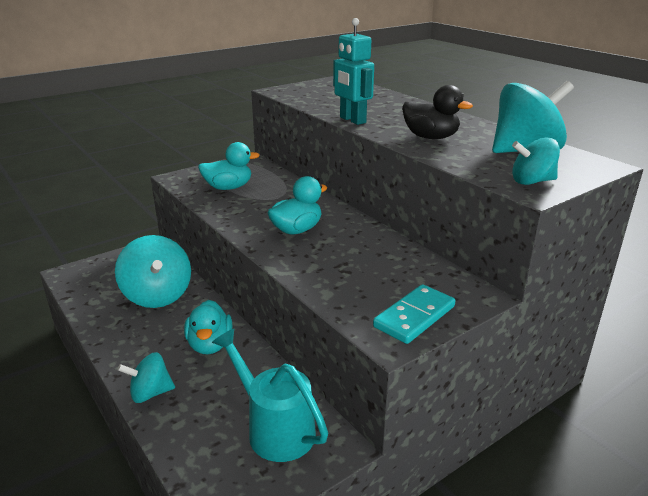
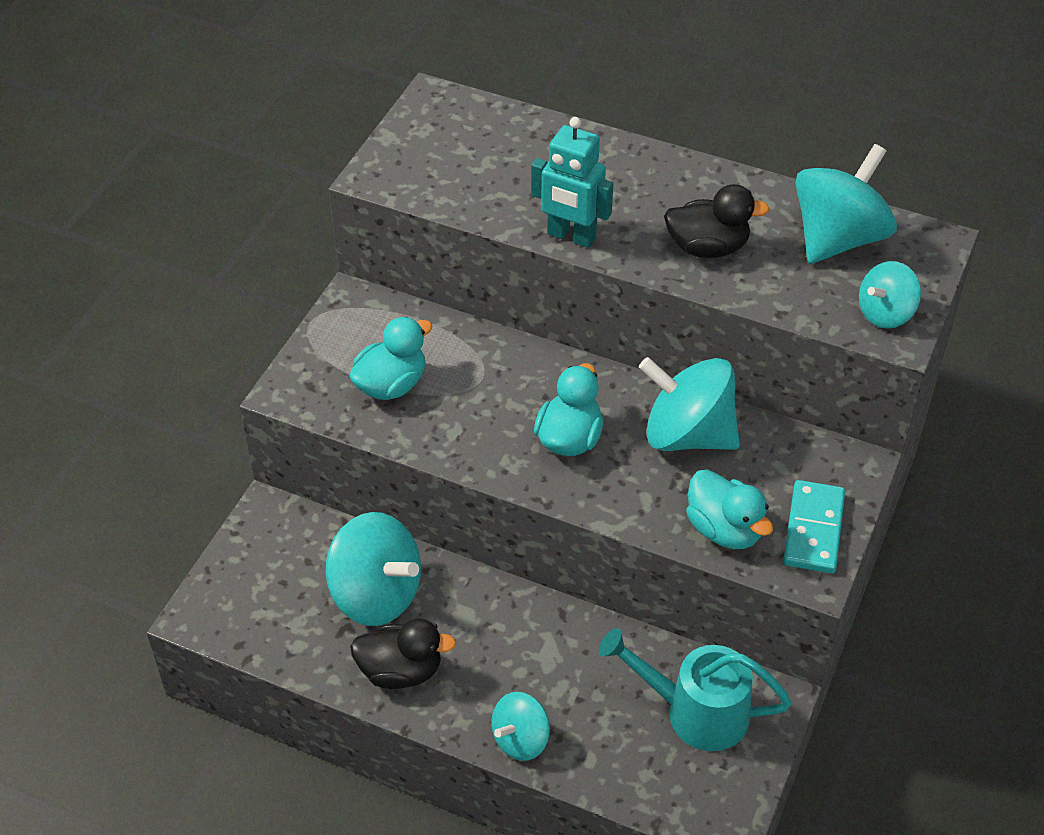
camera: 30 degrees left, 20 degrees up
(128, 332) = (401, 671): none -> black duck
(210, 345) = (524, 639): turquoise duck -> turquoise duck (724, 529)
(371, 248) = (687, 435): none -> turquoise spinning top

